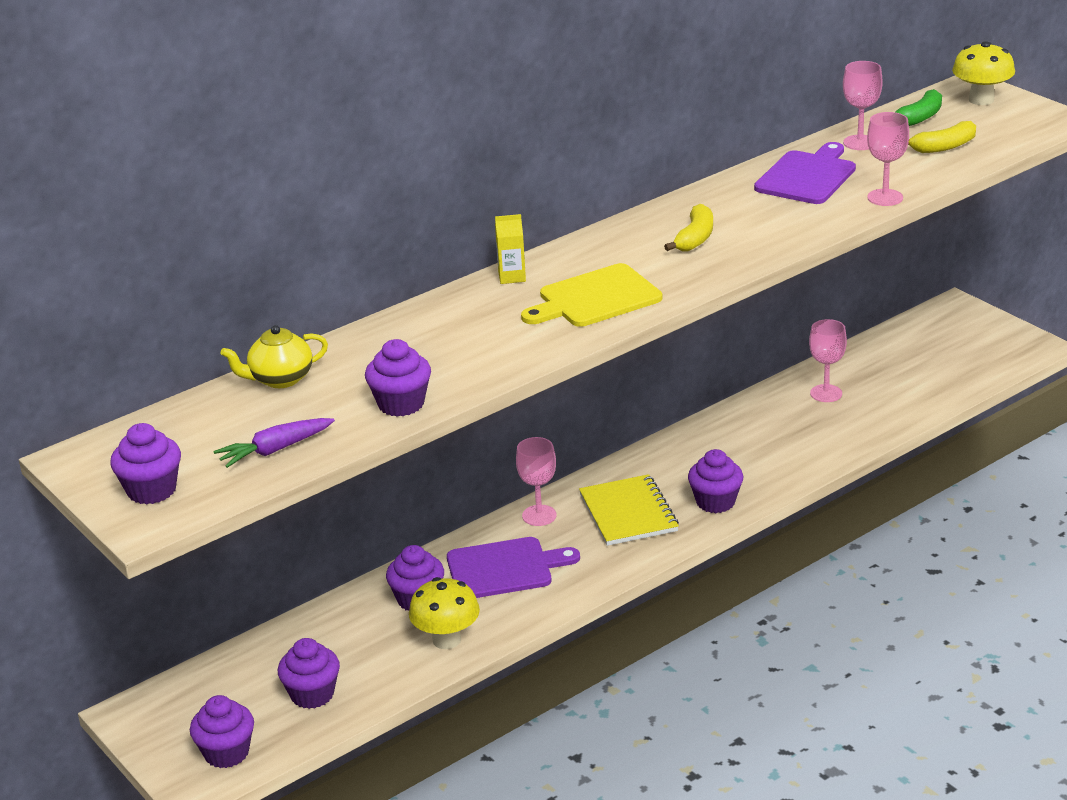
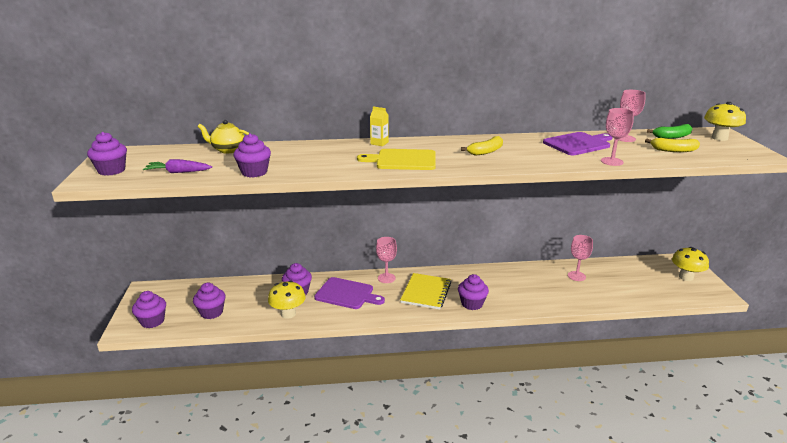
camera: 30 degrees right, 5 degrees down
(976, 334) = (686, 277): none -> yellow mushroom

